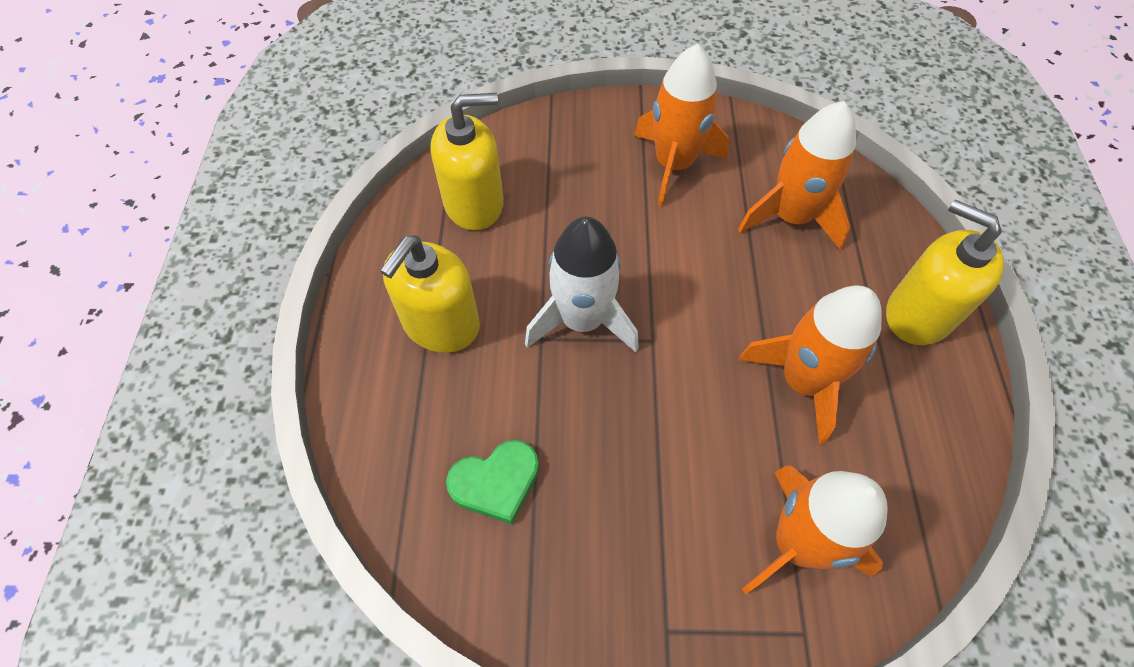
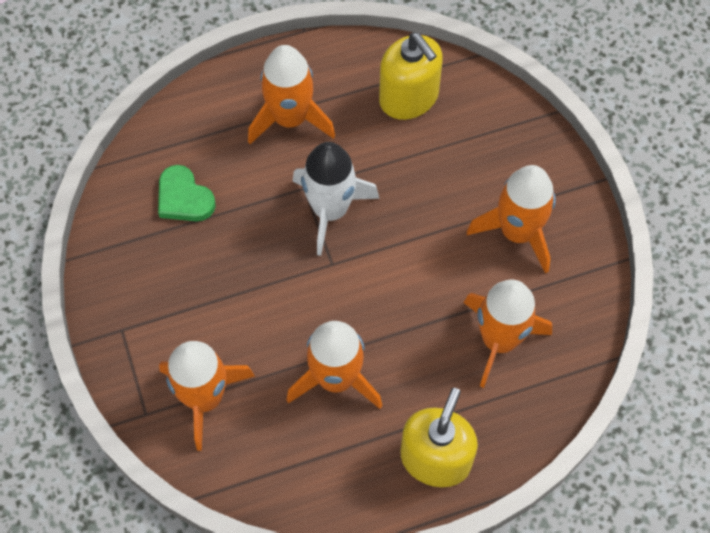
camera: 70 degrees right, 5 degrees up
(441, 324) = (290, 118): yellow soap dispenser -> orange rocket

